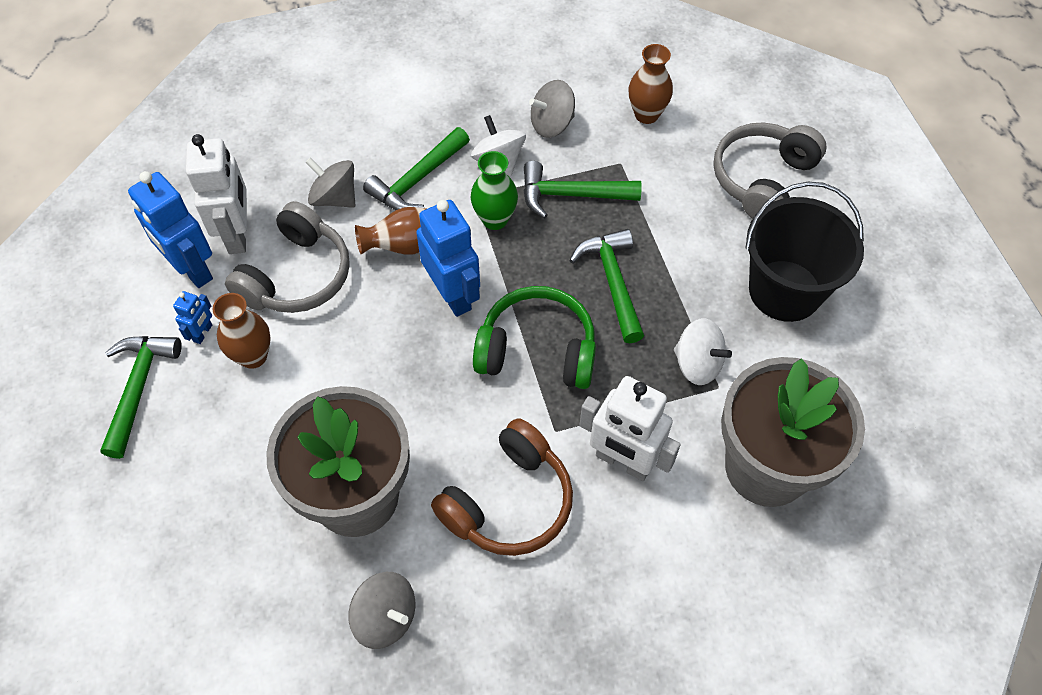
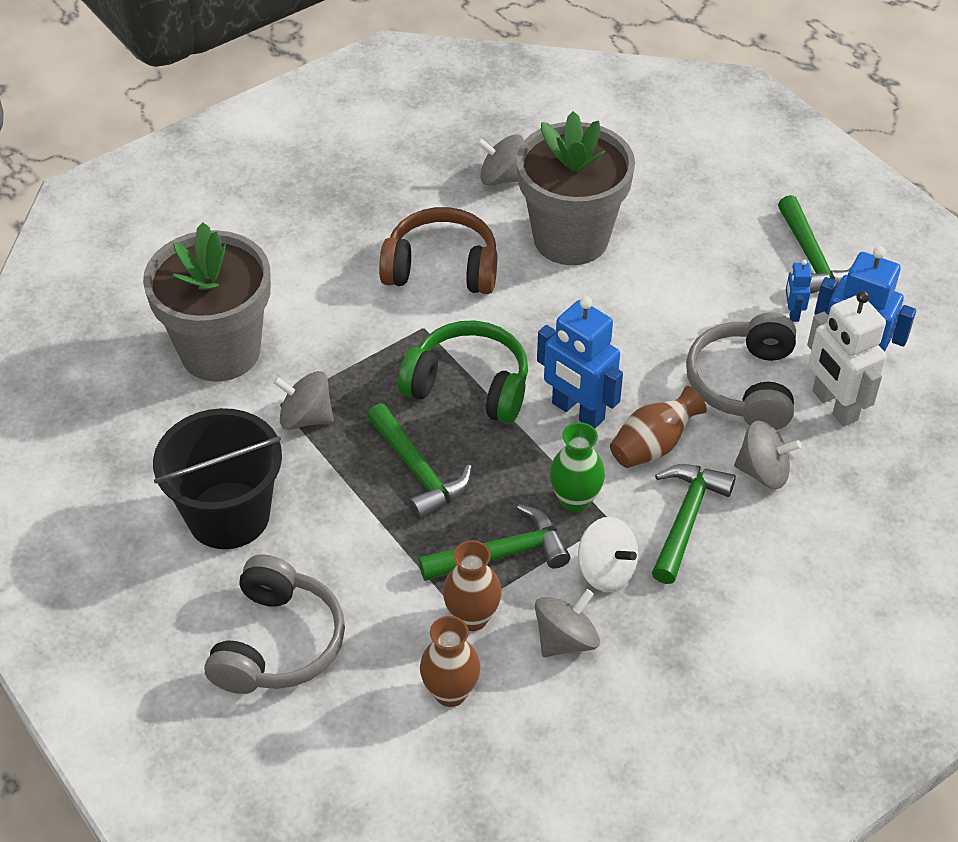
camera: 160 degrees right, 10 degrees down
(253, 356) = (732, 308): brown vase -> brown vase (472, 617)
(508, 501) = (441, 268): brown headphones -> brown headphones turned 75 degrees clockwise
(537, 350) = (469, 386): green headphones -> green headphones turned 150 degrees counterclockwise
(623, 462) = (353, 321): white robot -> none
(697, 364) = (306, 417): white spinning top -> grey spinning top

